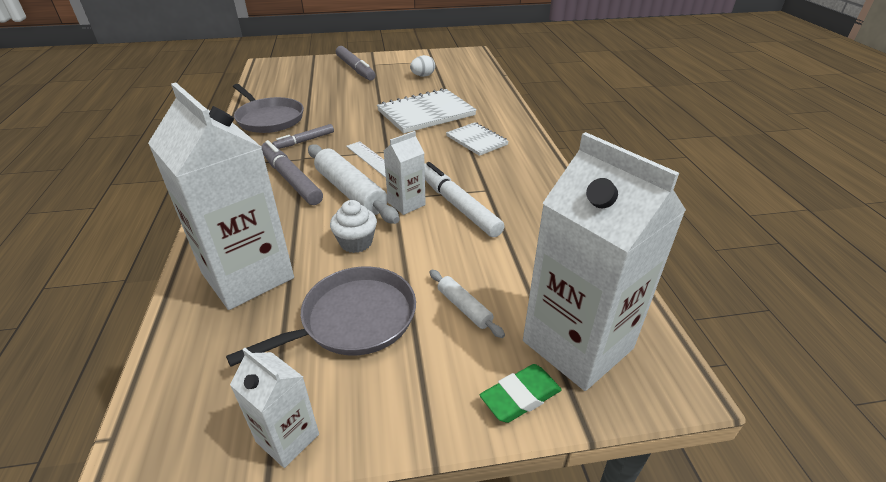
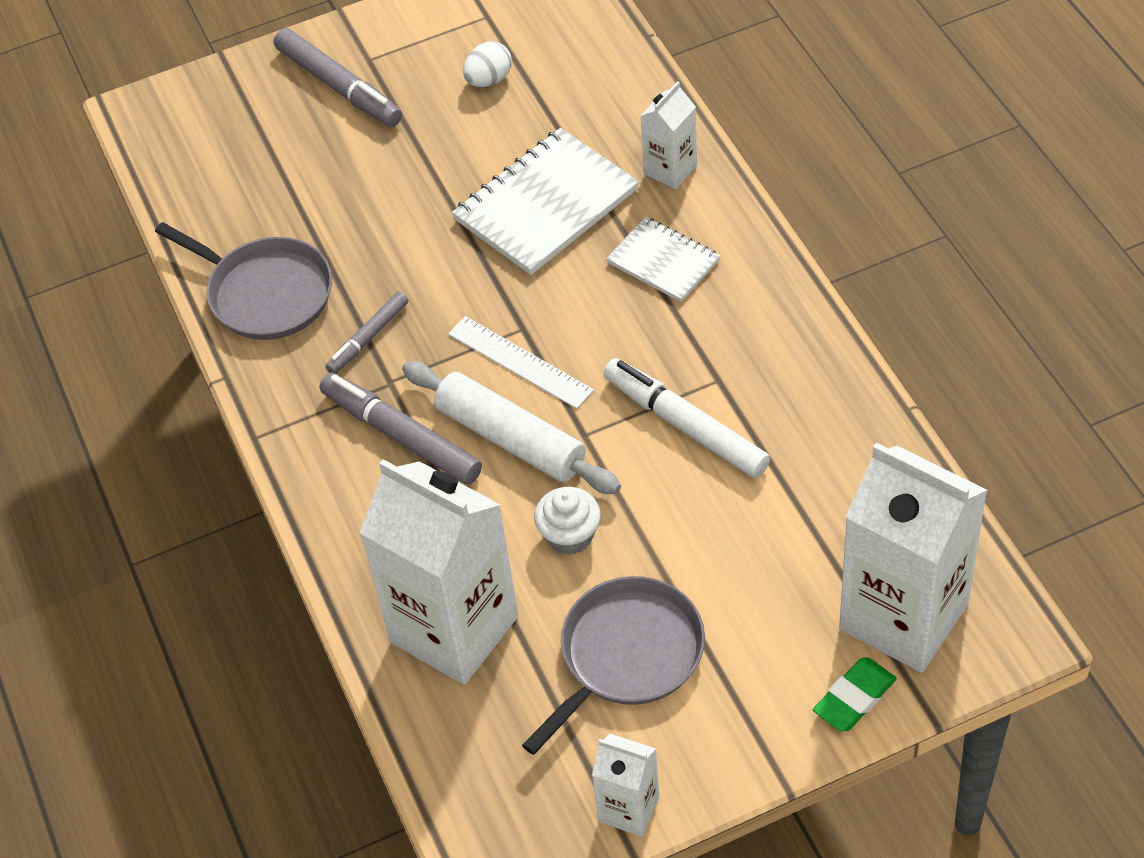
camera: 10 degrees left, 15 degrees up
(406, 204) = (608, 442): white carton -> white carton (670, 170)
(464, 308) = (756, 602): white rolling pin -> none

